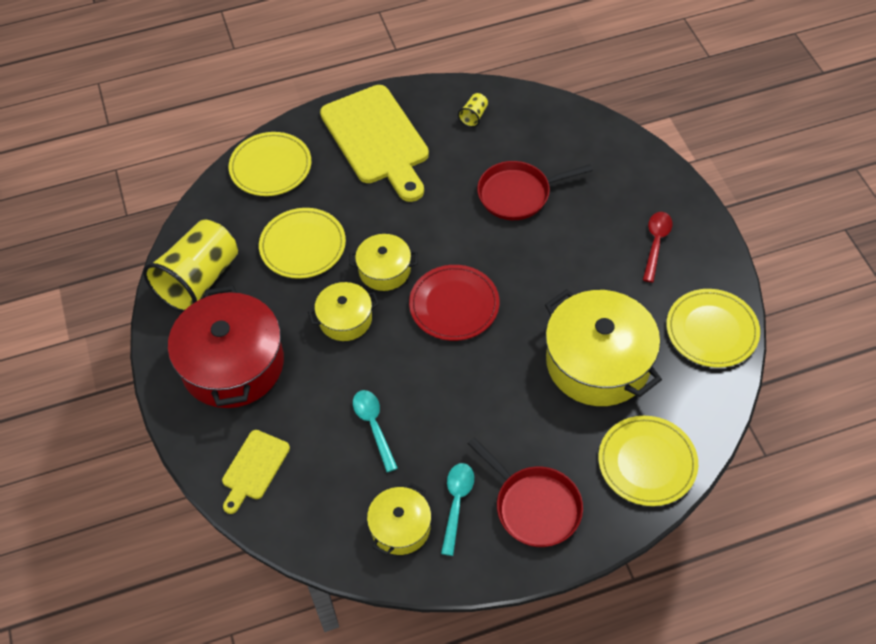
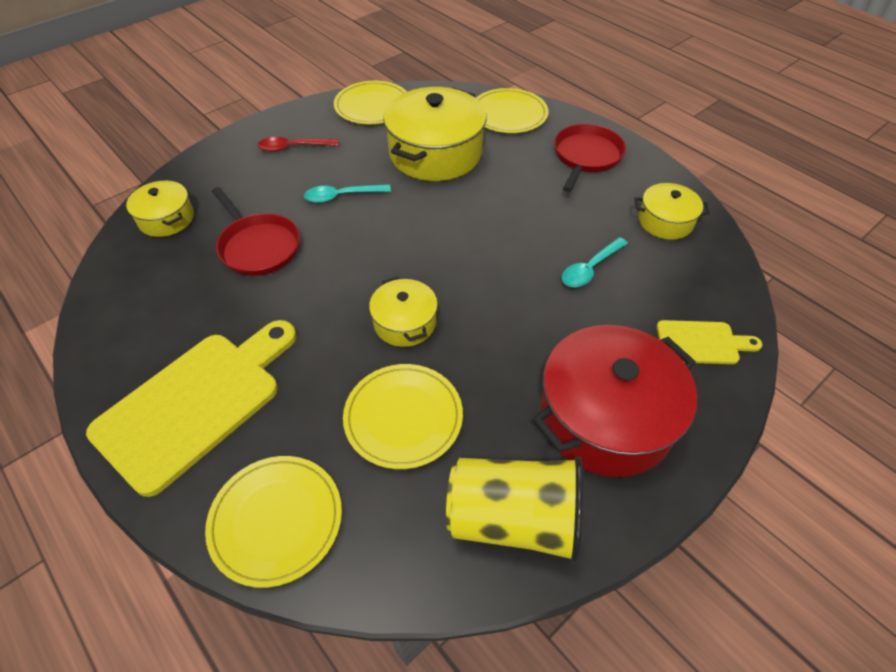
camera: 115 degrees left, 5 degrees down
(345, 319) = (486, 334): yellow pot -> yellow pot (166, 219)
(454, 305) = (422, 254): red plate -> none
(456, 503) = (618, 196): turquoise spoon -> turquoise spoon (342, 196)
(474, 116) = (139, 316): yellow cup -> none

